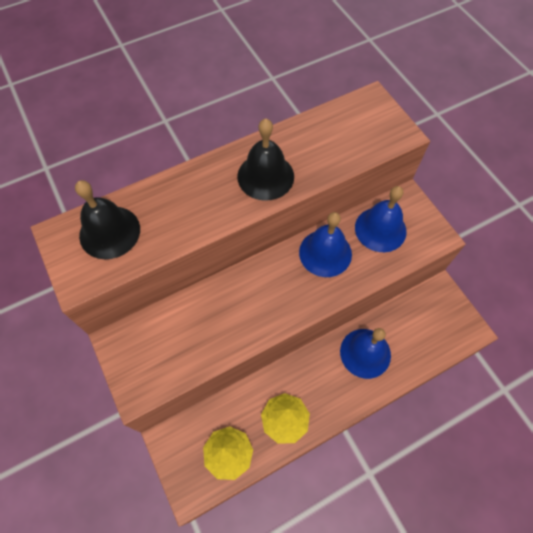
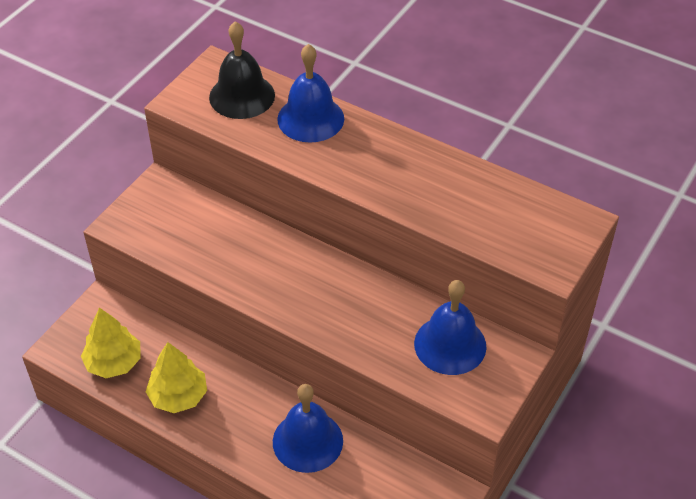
camera: 60 degrees right, 15 degrees down
(265, 176) = (393, 175): black bell -> none
(325, 253) = (377, 305): blue bell -> blue bell (310, 118)

